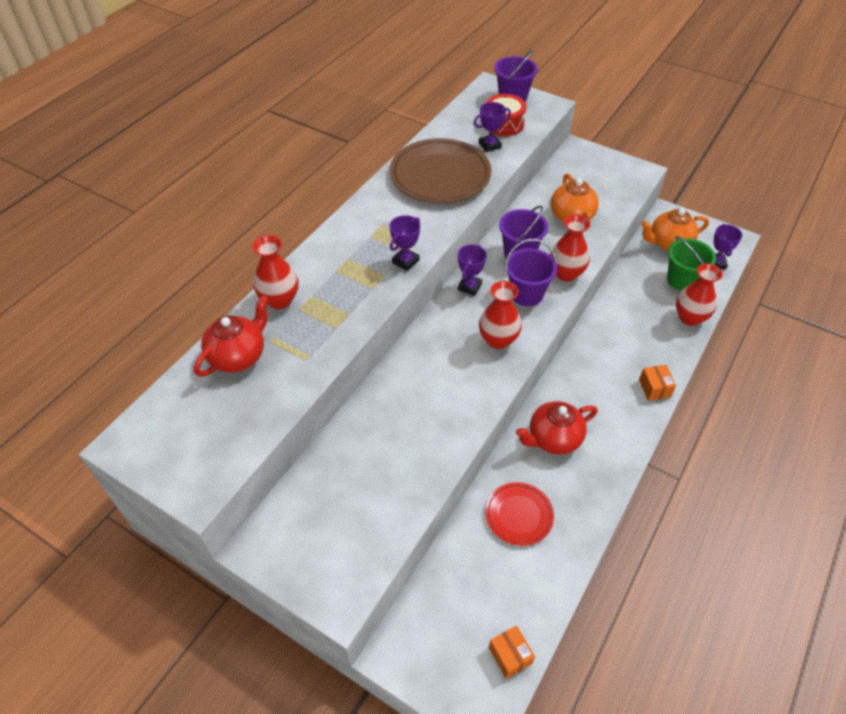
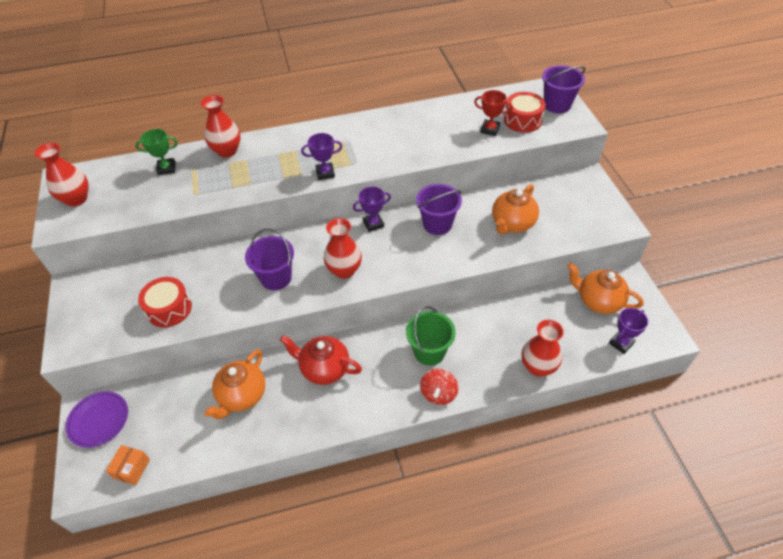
camera: 45 degrees right, 0 degrees up
(238, 356) = (166, 168): red teapot -> green trophy
(391, 487) = (169, 309): none -> red drum
(422, 650) = (99, 420): none -> purple plate
(440, 175) = (425, 131): brown plate -> none
(489, 145) = (490, 129): purple trophy -> red trophy
(519, 515) = (242, 396): red plate -> orange teapot
(526, 294) = (404, 254): purple bucket -> purple bucket (276, 278)
(566, 273) = (451, 259): red vase -> red vase (76, 199)
(654, 388) = (438, 393): orange box -> red spinning top
(681, 280) = (571, 335): green bucket -> green bucket (429, 351)

